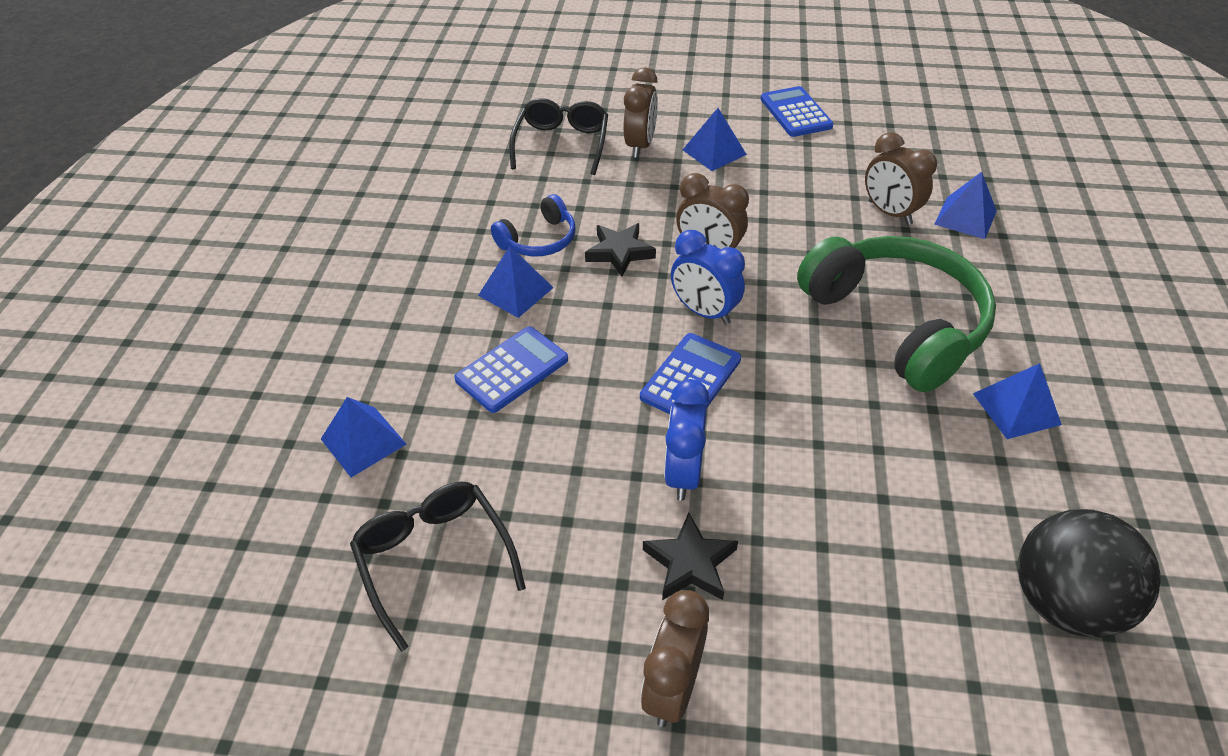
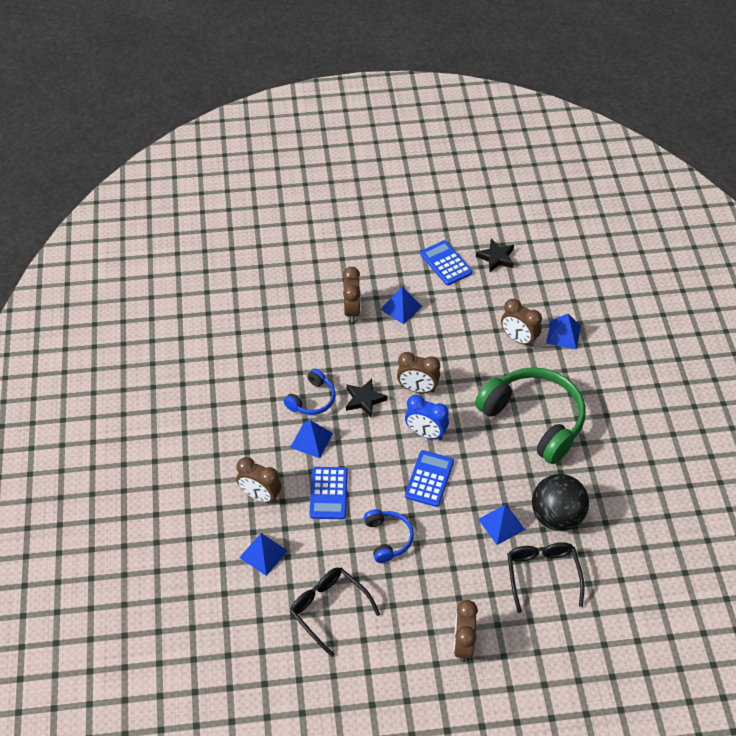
camera: 15 degrees left, 5 degrees up
(400, 354) = (260, 496): none -> brown clock
(512, 370) = (328, 493): blue calculator -> blue calculator turned 150 degrees clockwise
(562, 144) = (300, 318): black glasses -> black glasses (542, 574)
(588, 458) = (388, 538): none -> blue headphones
(683, 473) = (440, 536): blue clock -> none
(690, 563) = (456, 583): black star -> black star (496, 257)
(1016, 408) = (603, 463): blue pyramid -> blue pyramid (501, 524)
(1063, 602) = (632, 564): black ball -> black ball (556, 516)

